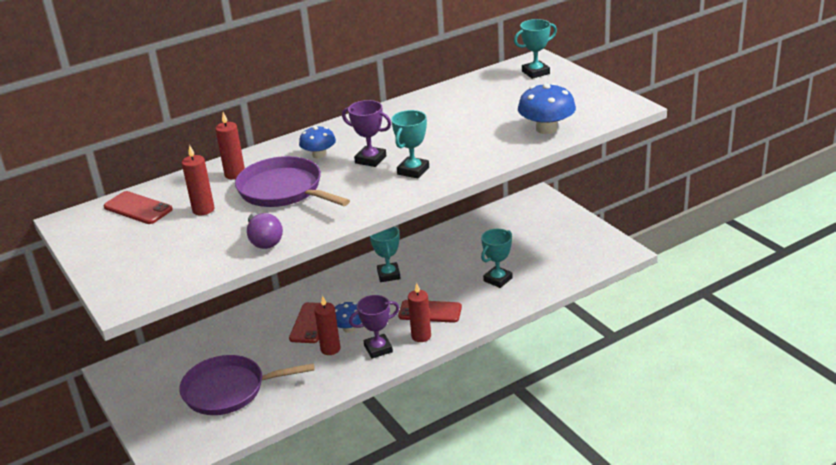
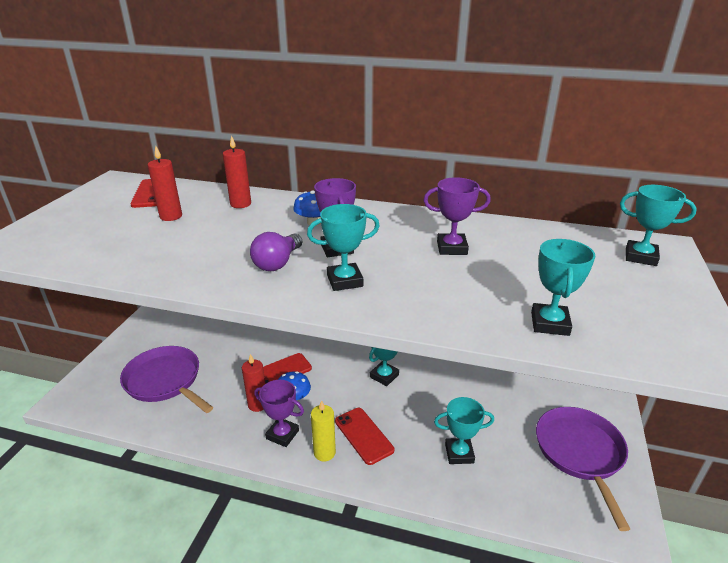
camera: 45 degrees right, 0 degrees up
(264, 240) = (138, 264): purple light bulb -> purple light bulb (277, 263)
(283, 190) = (236, 234): purple pan -> purple pan (580, 453)
(421, 336) = (324, 452): red candle -> yellow candle
(435, 121) = (452, 248): none -> purple trophy
(546, 129) = (549, 323): blue mushroom -> turquoise trophy

